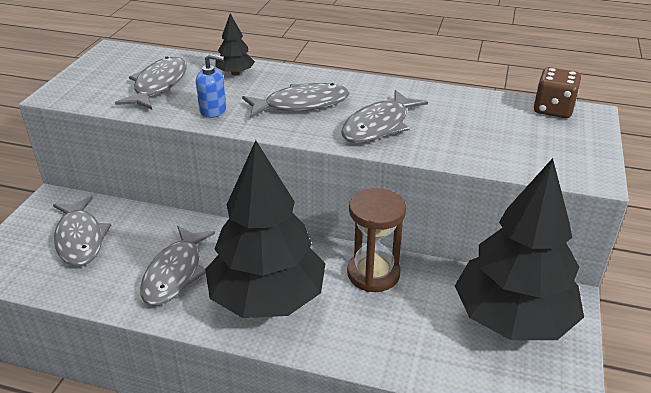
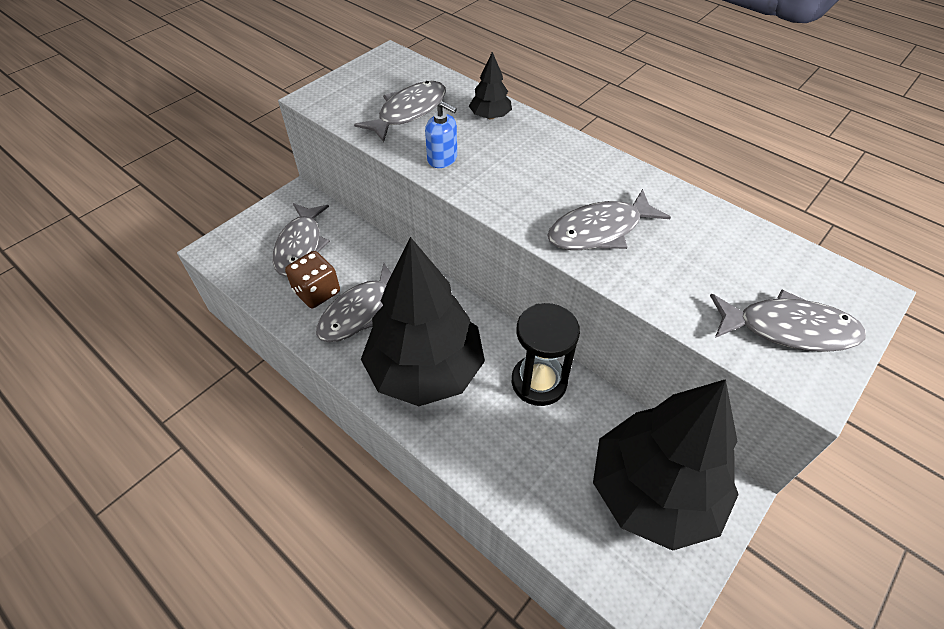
camera: 25 degrees right, 15 degrees up
(301, 104) = (534, 177): grey fish -> grey fish (788, 329)
(373, 274) = (539, 382): brown hourglass -> black hourglass
(553, 109) = (824, 271): brown dice -> brown dice (317, 292)

